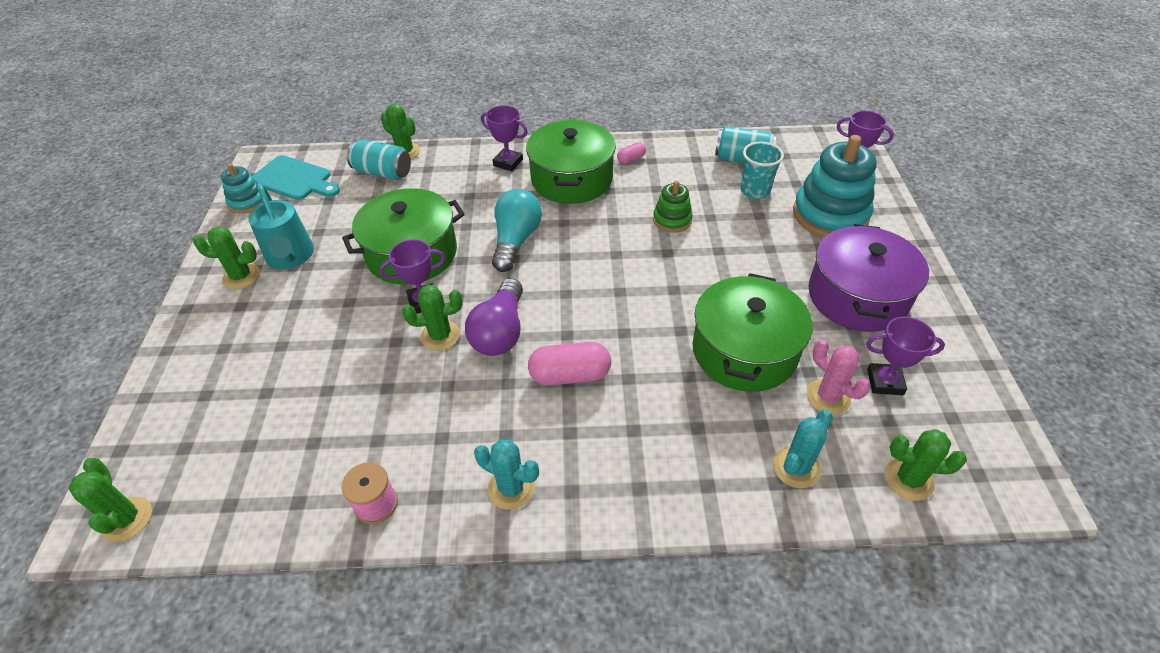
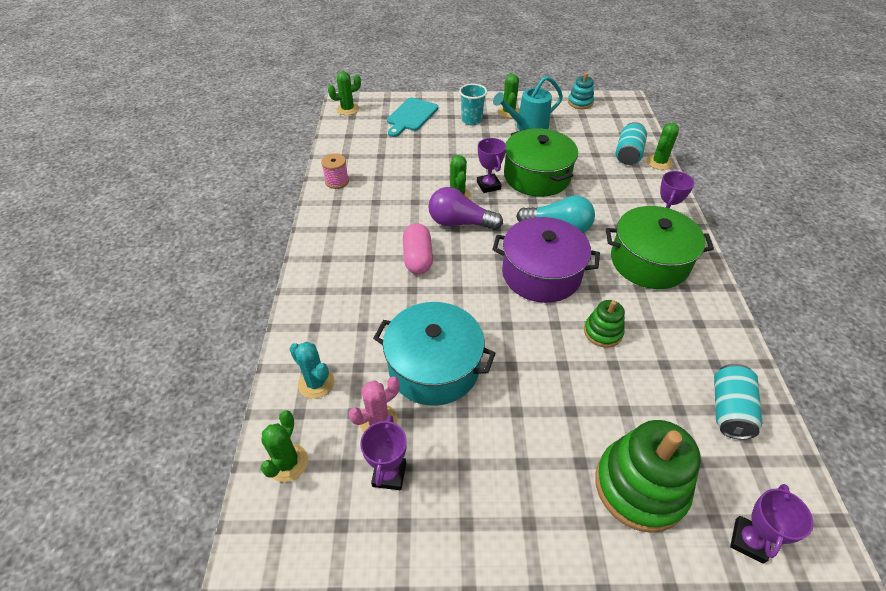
camera: 90 degrees right, 0 degrees up
(294, 179) = (609, 117): turquoise cutting board -> turquoise cutting board (411, 116)
(511, 488) = (334, 232): turquoise cactus -> none
(631, 159) = (695, 306): pink capsule -> none
(744, 351) = (434, 367): green pot -> turquoise pot
(755, 191) = (668, 413): turquoise cup -> turquoise cup (471, 120)
(830, 215) = (640, 486): turquoise stacking toy -> green stacking toy
(857, 296) = (503, 481): purple pot -> purple pot (541, 274)

